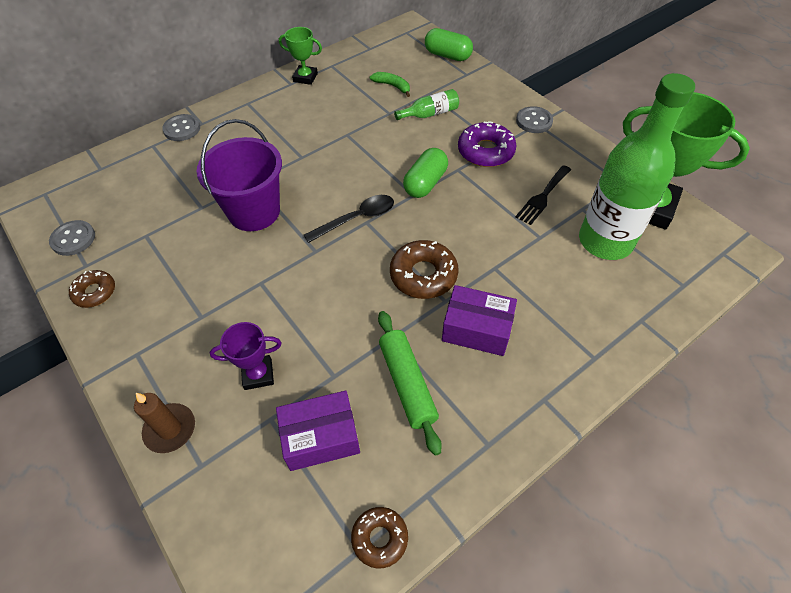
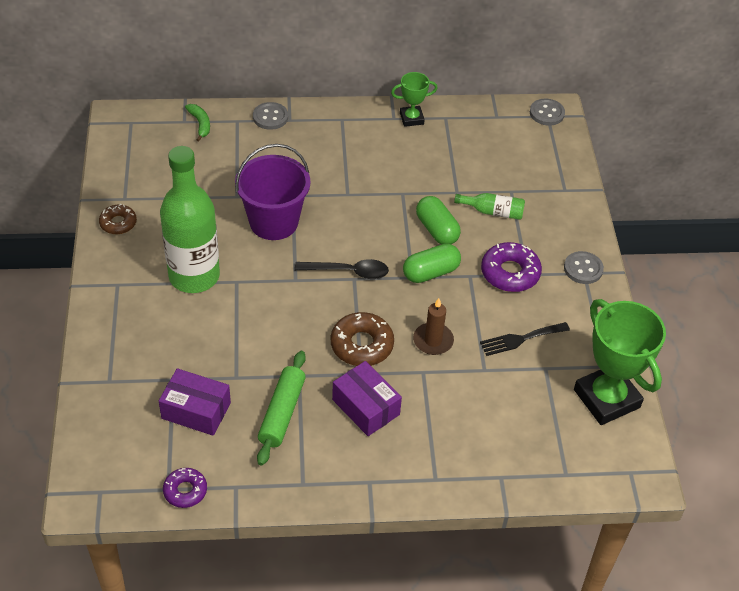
camera: 30 degrees right, 5 degrees down
(73, 239) = (129, 172): grey button -> grey button (547, 113)
(170, 429) = (106, 347): brown candle -> brown candle (433, 340)
(258, 374) = (186, 345): purple trophy -> none
(305, 77) = (411, 118): green trophy -> green trophy turned 60 degrees counterclockwise
(380, 538) = (185, 491): brown donut -> purple donut
(392, 86) = (483, 167): green banana -> green banana (200, 124)
(447, 55) = (565, 161): green capsule -> green capsule (437, 230)
(605, 241) = (536, 404): green bottle -> green bottle (194, 276)

